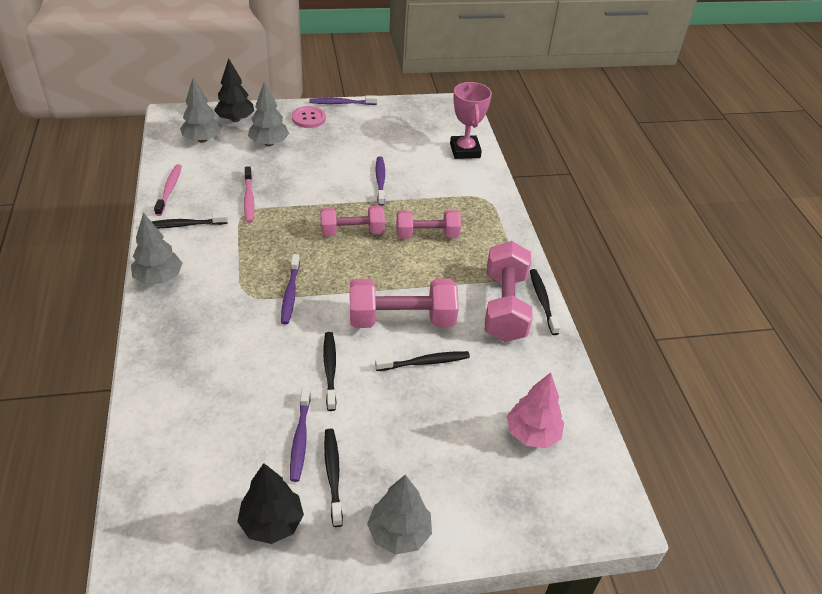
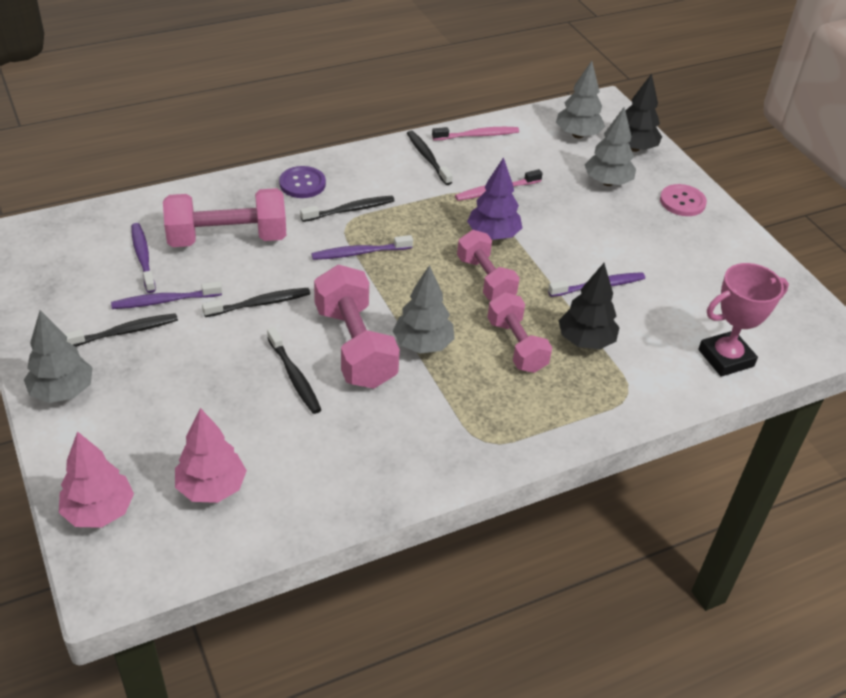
camera: 75 degrees right, 0 degrees up
(159, 278) = (343, 163): grey tree -> grey tree (423, 344)
(174, 311) = (302, 184): none -> purple button
(272, 523) = (65, 303): black tree -> black tree (585, 341)
(302, 215) = (493, 235): none -> purple tree
(341, 103) = (739, 222): purple toothbrush -> purple toothbrush (143, 257)
(504, 307) = (417, 439): pink dumbbell -> pink dumbbell (227, 239)
(542, 301) = (445, 478): black toothbrush -> black toothbrush (350, 210)
(546, 514) = (99, 511): none -> pink tree

